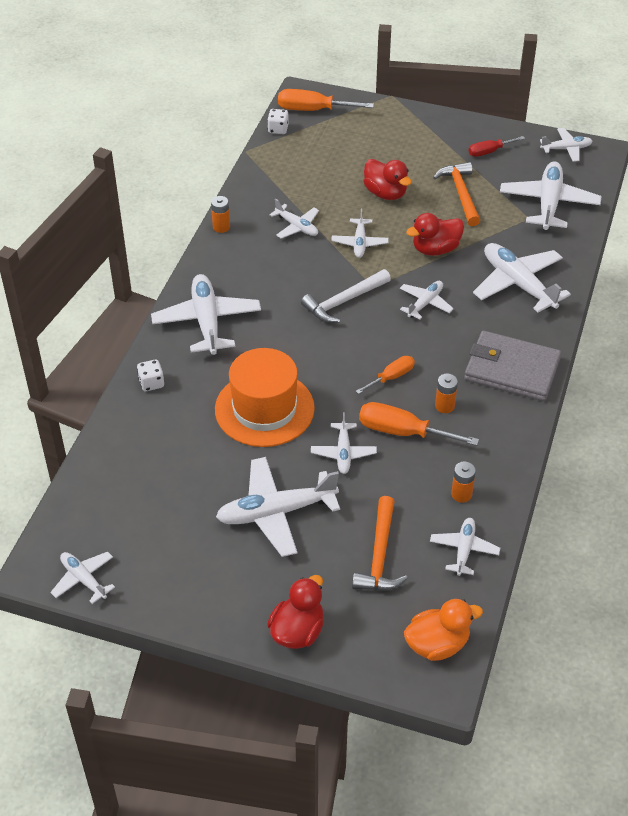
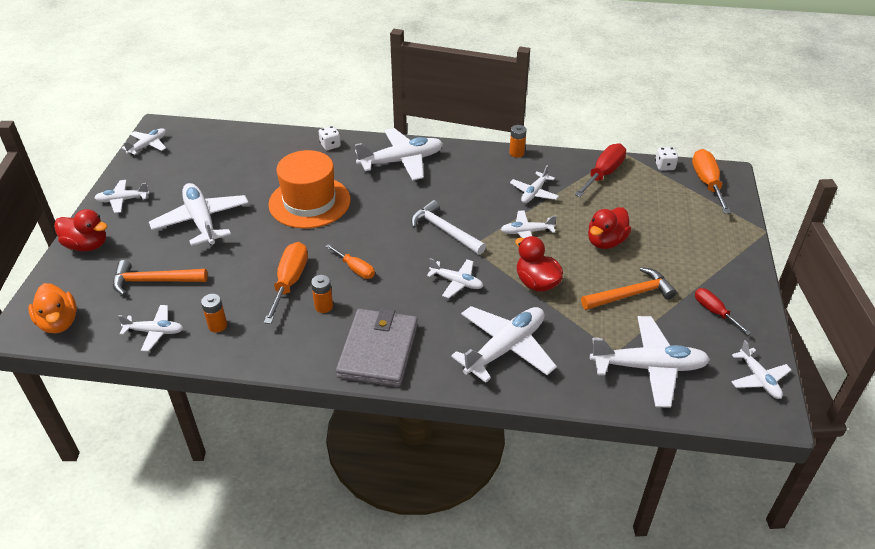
camera: 80 degrees right, 5 degrees down
(278, 172) = (603, 174): none -> red screwdriver
(343, 453) = (264, 250): white plane -> white plane (122, 200)

